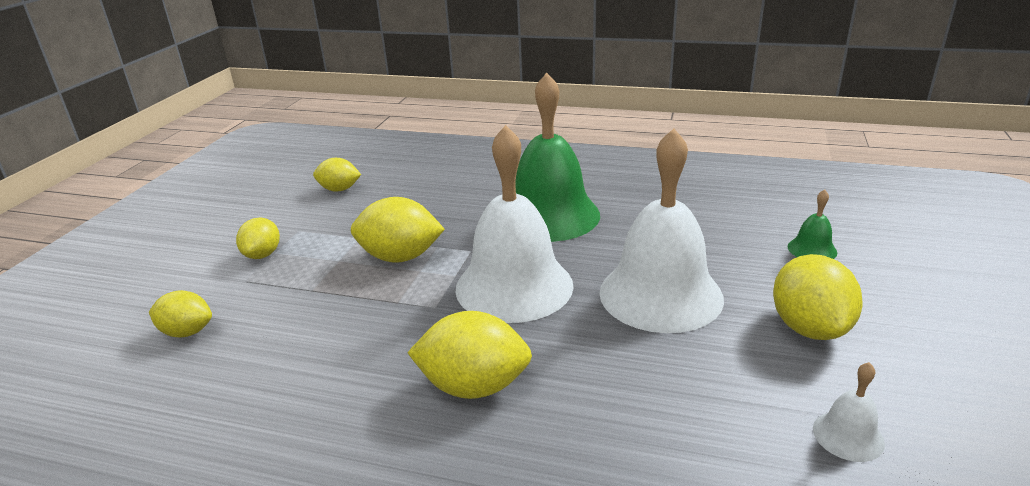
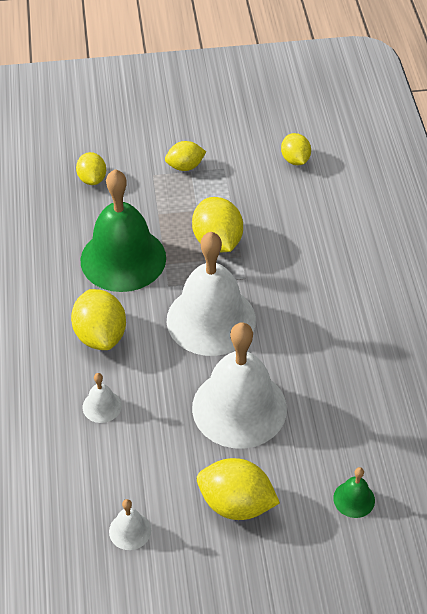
camera: 65 degrees right, 20 degrees up
(549, 215) = (322, 308): green bell -> green bell (123, 258)
(606, 414) = (102, 406): none -> white bell
(809, 328) = (236, 504): yellow lemon -> yellow lemon turned 45 degrees clockwise

